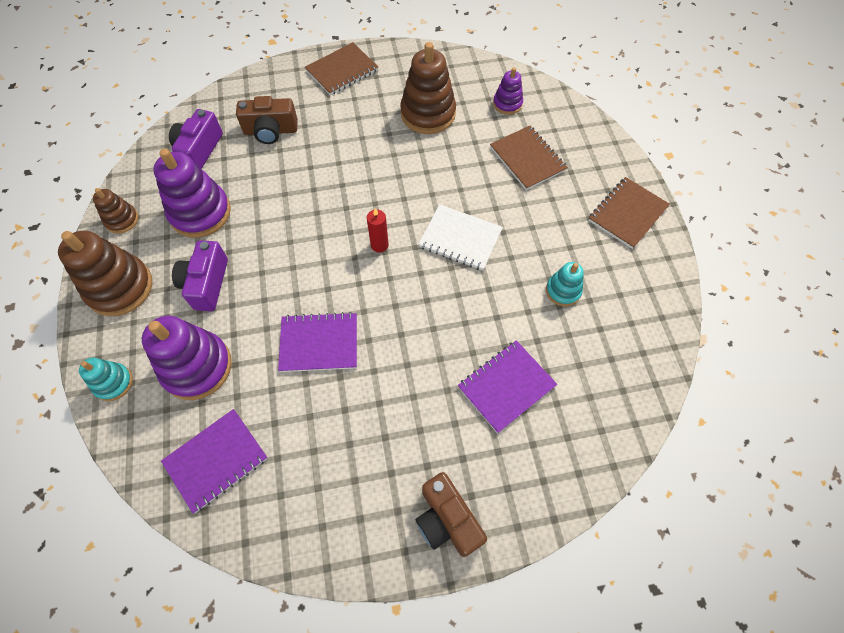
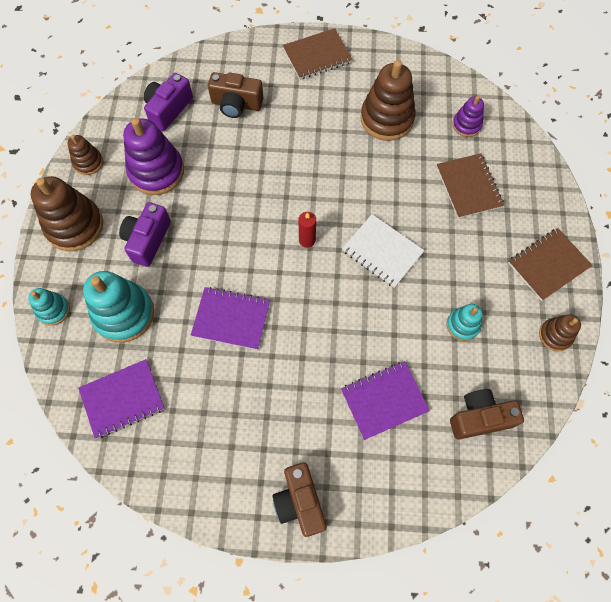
camera: 15 degrees right, 5 degrees up
(197, 367) = (124, 314): purple stacking toy -> turquoise stacking toy
(609, 378) = (479, 418): none -> brown camera
(656, 278) = (555, 335): none -> brown stacking toy

